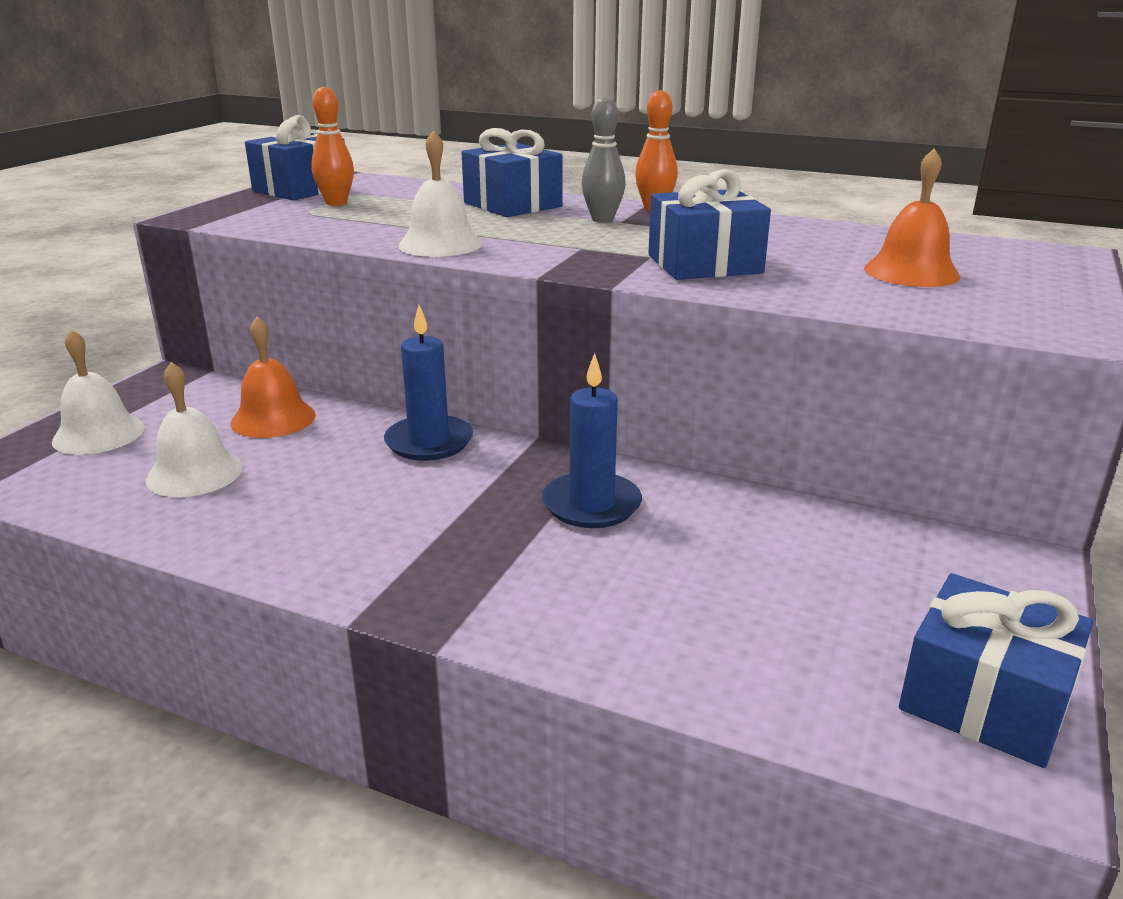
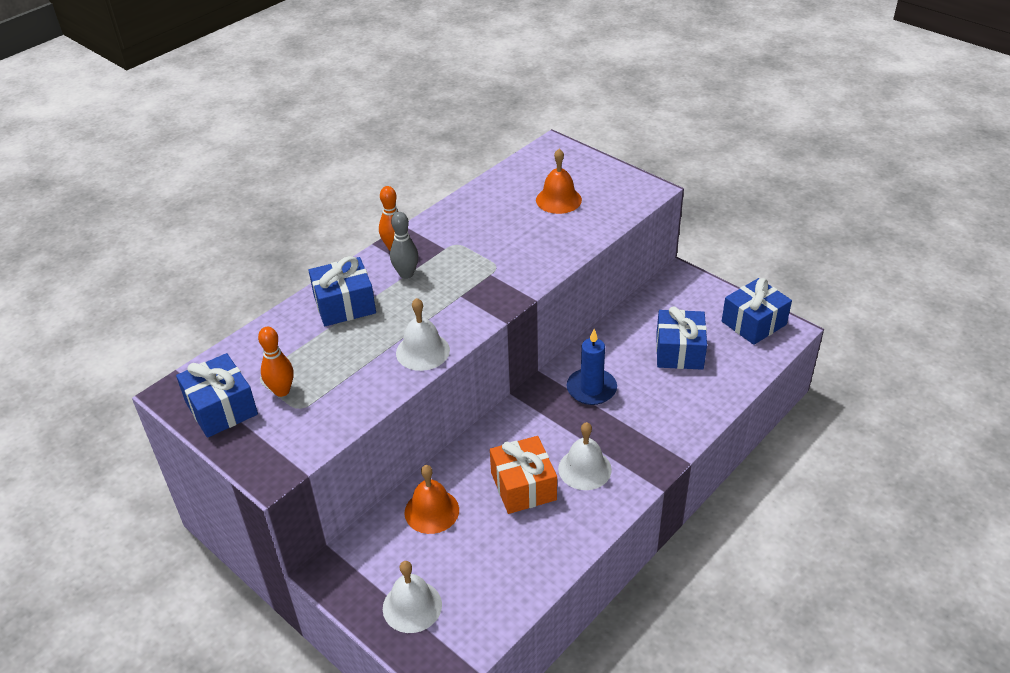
camera: 70 degrees left, 15 degrees up
(194, 473) = (492, 551): white bell -> white bell (584, 469)
(333, 477) = (523, 486): none -> orange gift
(429, 442) = (498, 440): blue candle -> none
(704, 264) = (514, 259): blue gift -> blue gift (679, 351)

